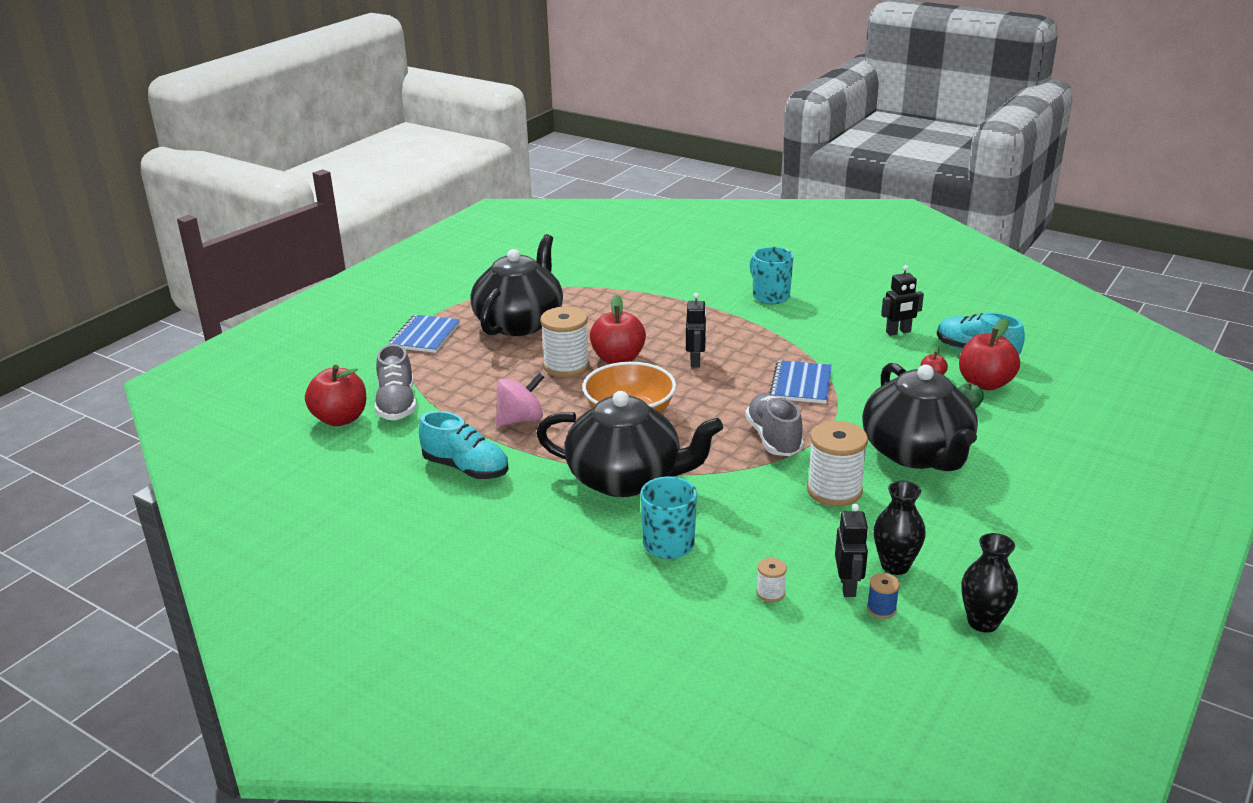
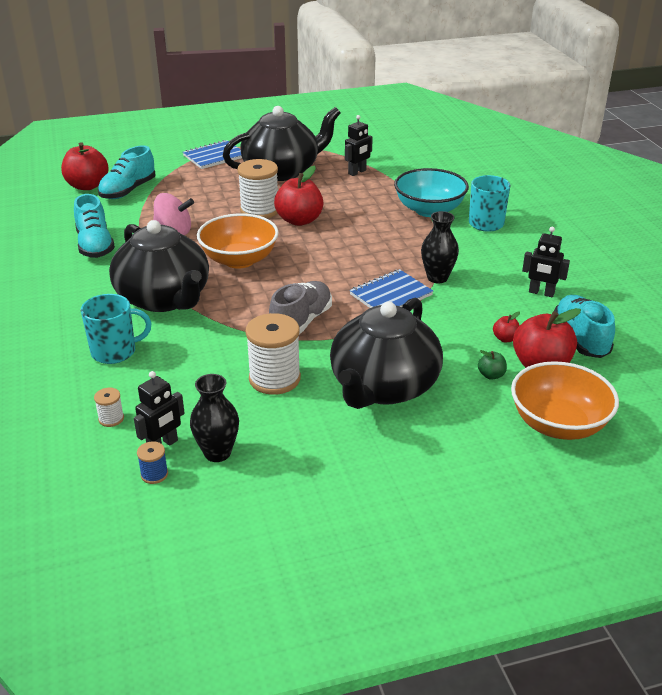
camera: 40 degrees right, 5 degrees up
(397, 404) = (128, 191): grey shoe -> turquoise shoe
(696, 361) = (346, 245): black robot -> black robot (357, 172)
(709, 304) = (429, 210): none -> turquoise bowl
(983, 622) = (200, 530): black vase -> black vase (437, 278)
(1059, 416) = (558, 424): none -> orange bowl

